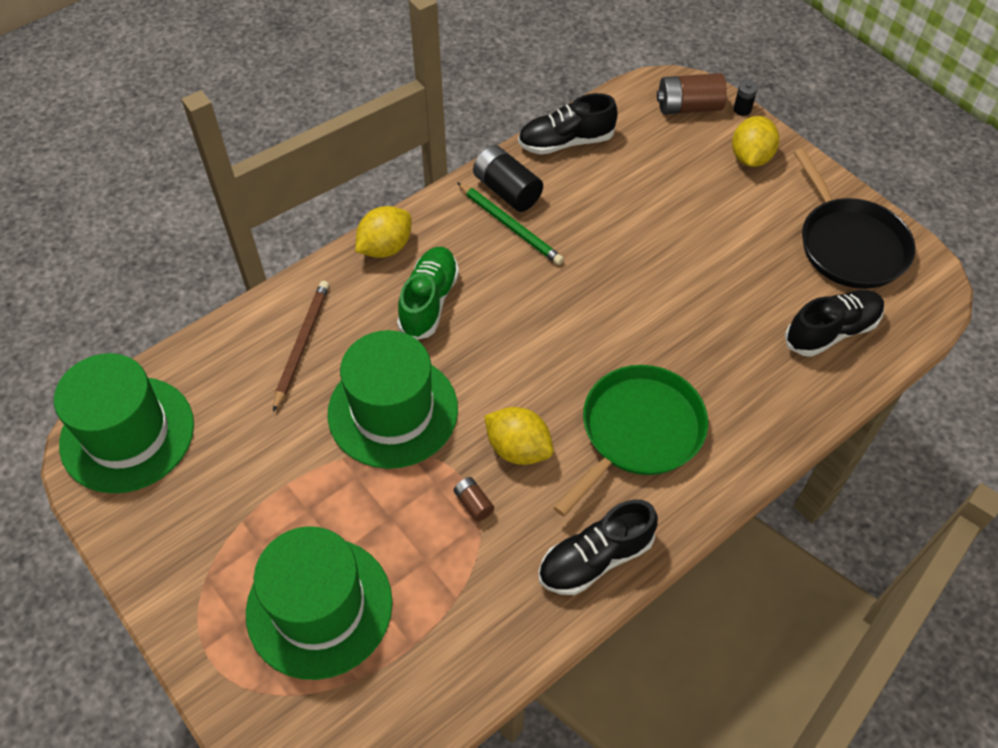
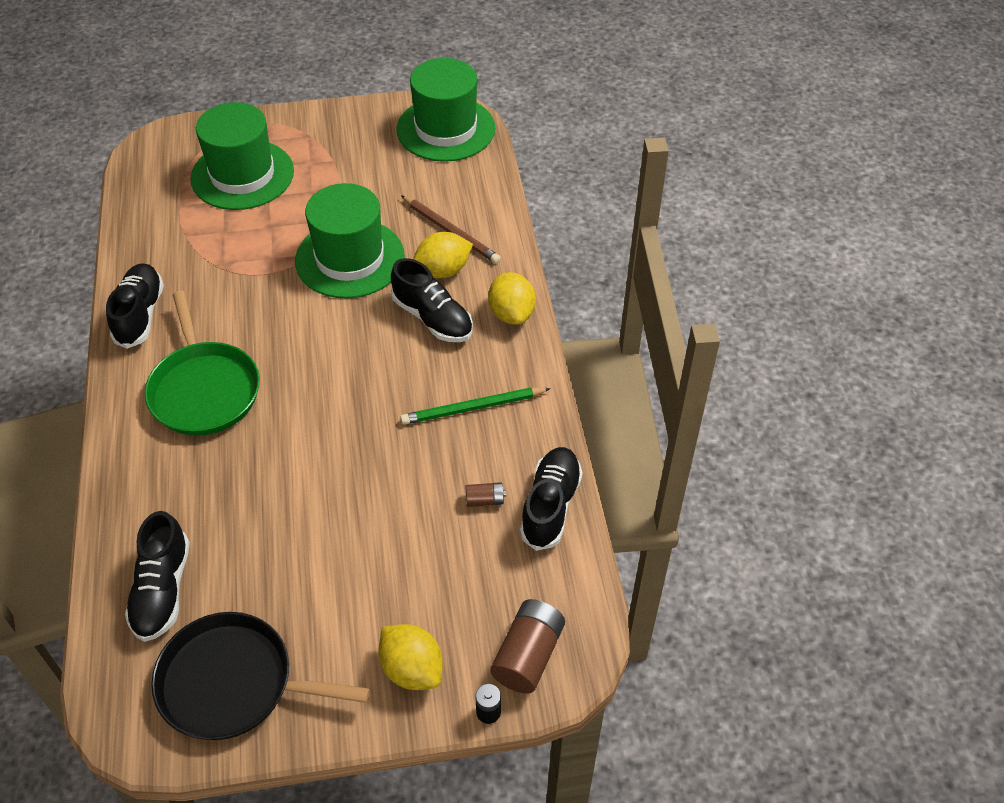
camera: 120 degrees right, 5 degrees down
(429, 301) = (432, 318): green shoe -> black shoe
(473, 503) = (239, 271): brown battery -> brown battery (485, 500)
(507, 190) = (517, 426): black battery -> none
(518, 448) = (257, 313): yellow lemon -> yellow lemon (443, 271)

